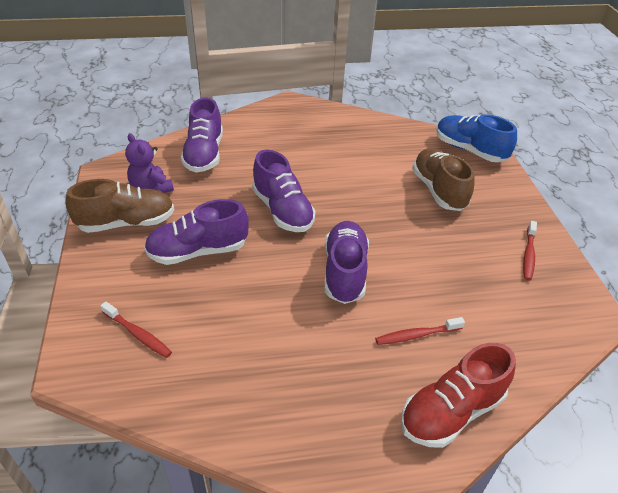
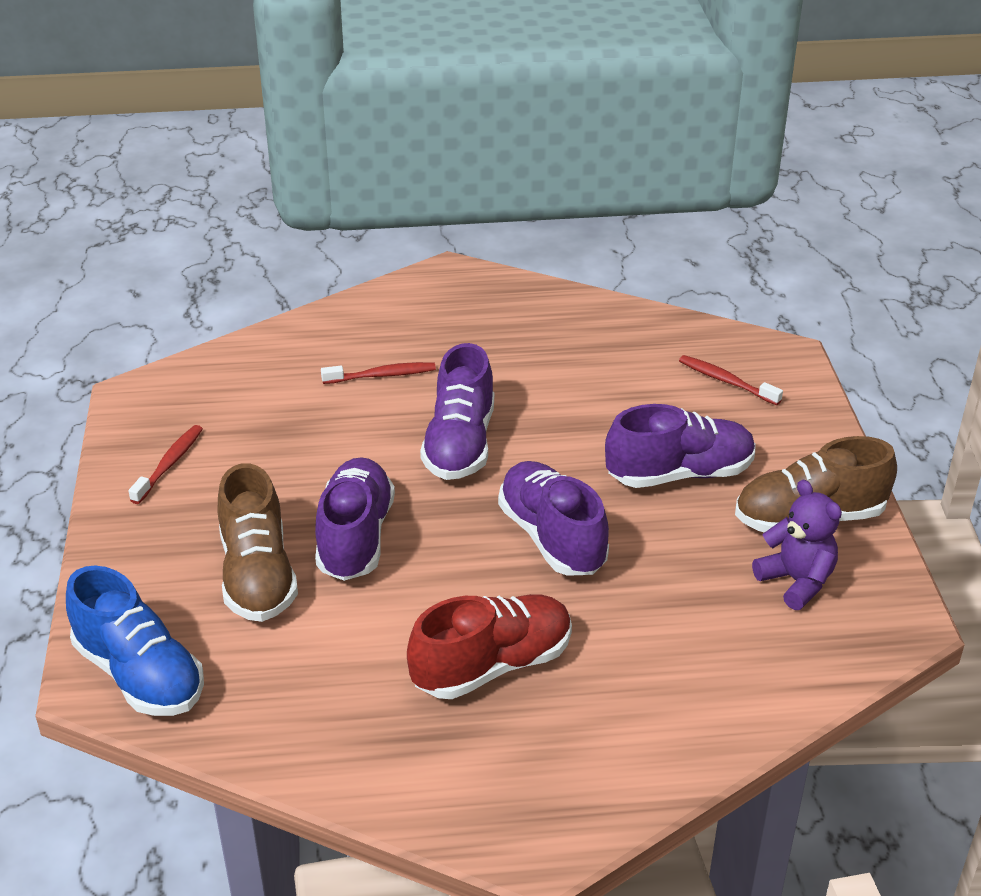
camera: 175 degrees left, 5 degrees down
(204, 154) = (720, 662): purple shoe -> purple shoe (355, 537)
(451, 411) = (369, 316): red shoe -> red shoe (492, 665)

